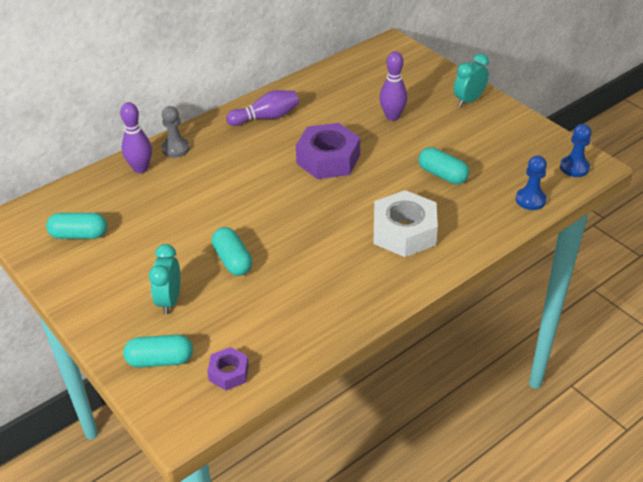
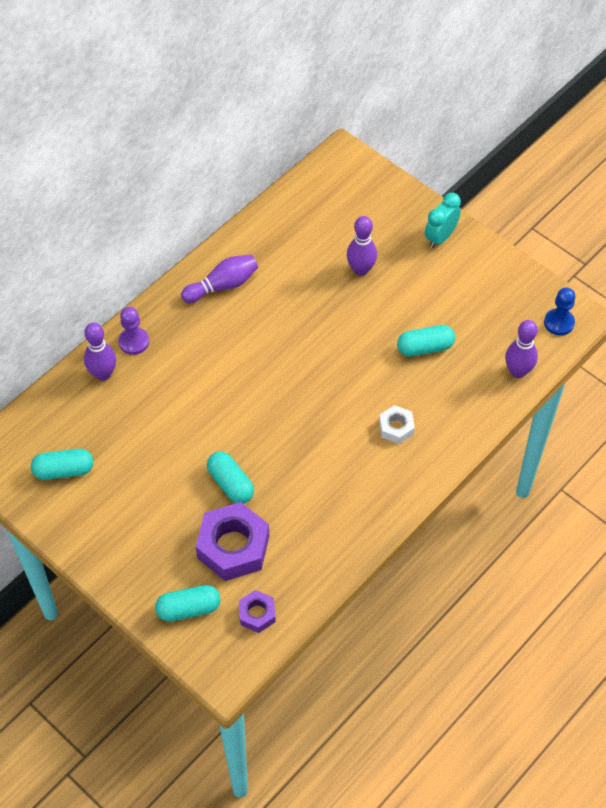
camera: 10 degrees left, 15 degrees up
(169, 300) = (179, 540): turquoise clock -> none
(175, 149) = (134, 342): grey pawn -> purple pawn
(328, 159) = (302, 339): purple nut -> purple nut (233, 547)
(404, 232) = (396, 427): white nut -> white nut, size x0.52
(442, 175) = (425, 347): turquoise capsule -> turquoise capsule turned 45 degrees counterclockwise
(530, 200) = (518, 371): blue pawn -> purple bowling pin

